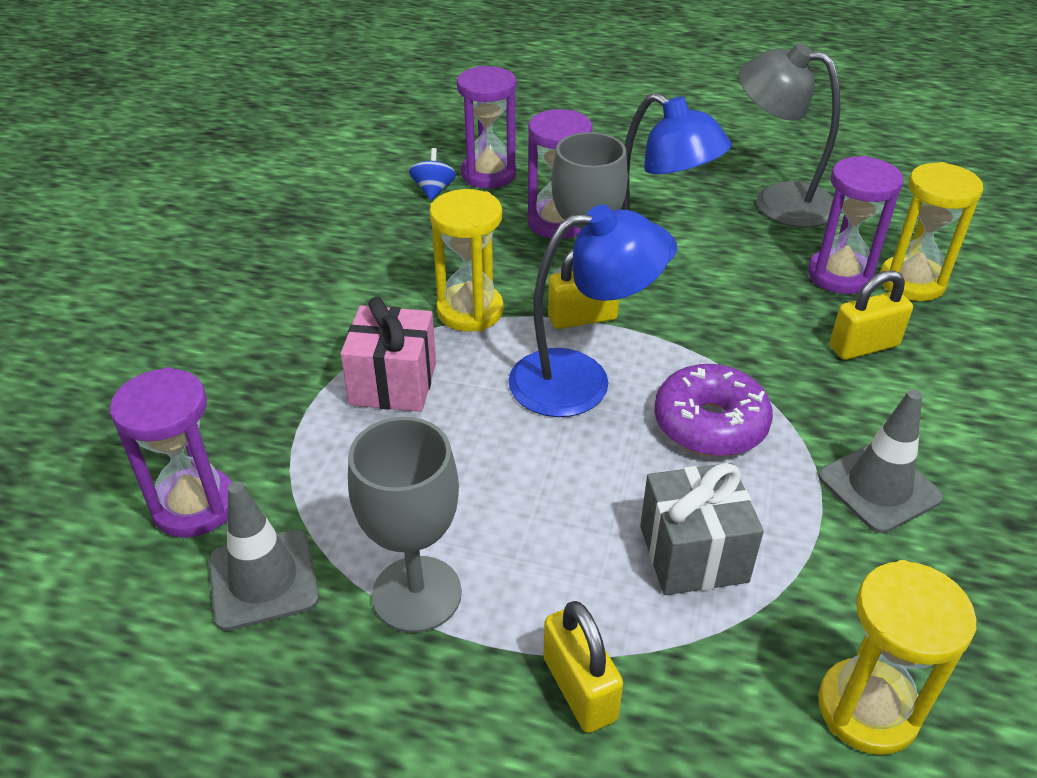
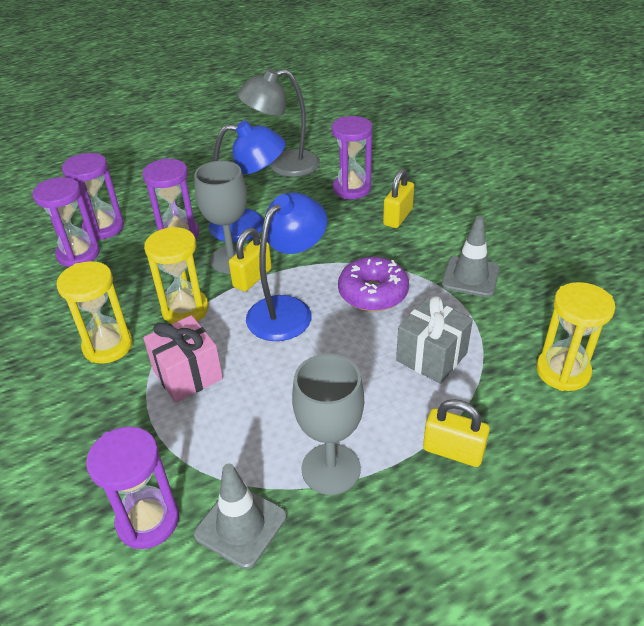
camera: 40 degrees left, 0 degrees up
(433, 190) = (78, 254): blue spinning top -> purple hourglass
(911, 282) = (385, 176): yellow hourglass -> yellow hourglass (108, 346)

